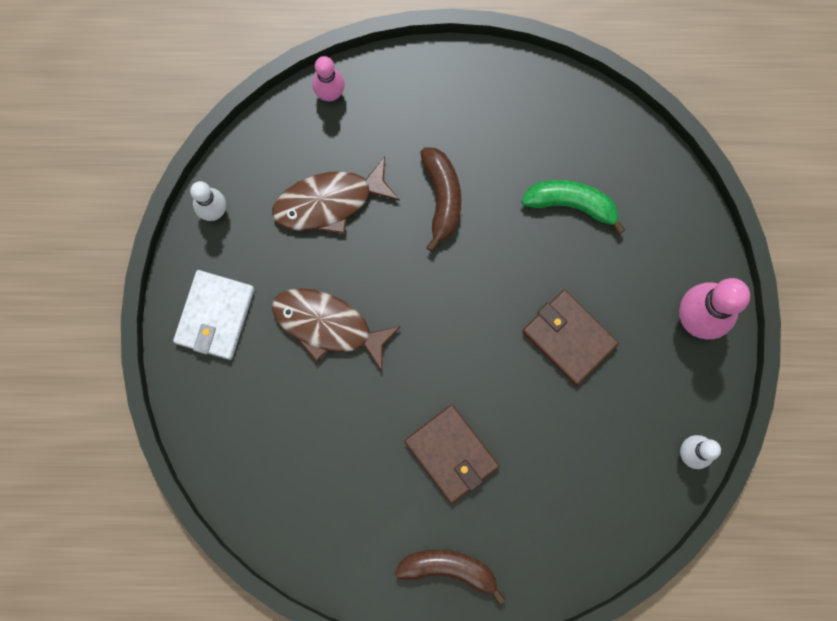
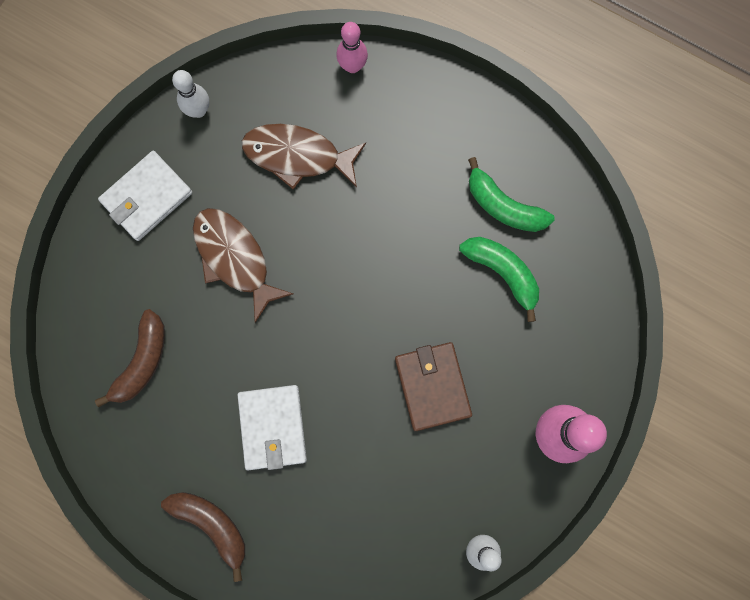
camera: 30 degrees right, 0 degrees up
(442, 198) = (394, 206): brown banana -> brown banana (142, 362)
(451, 454) = (272, 427): brown wallet -> white wallet
(538, 144) = (503, 206): none -> green banana

